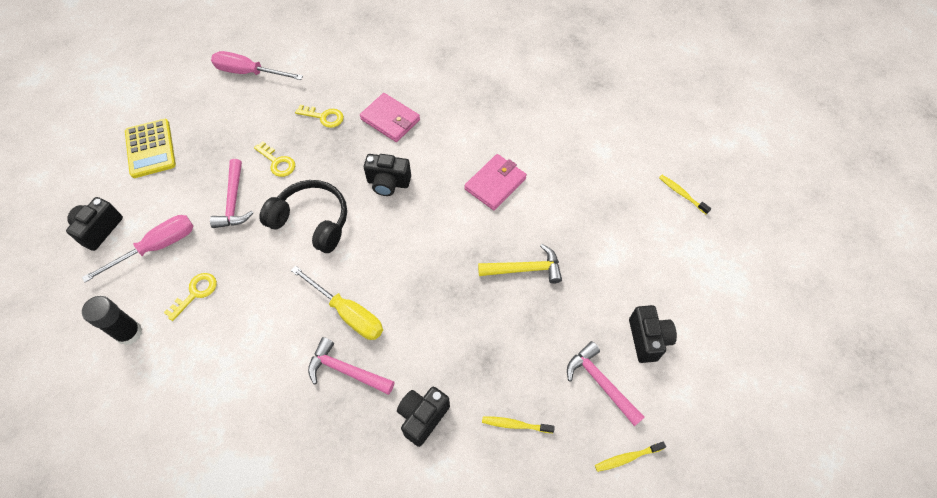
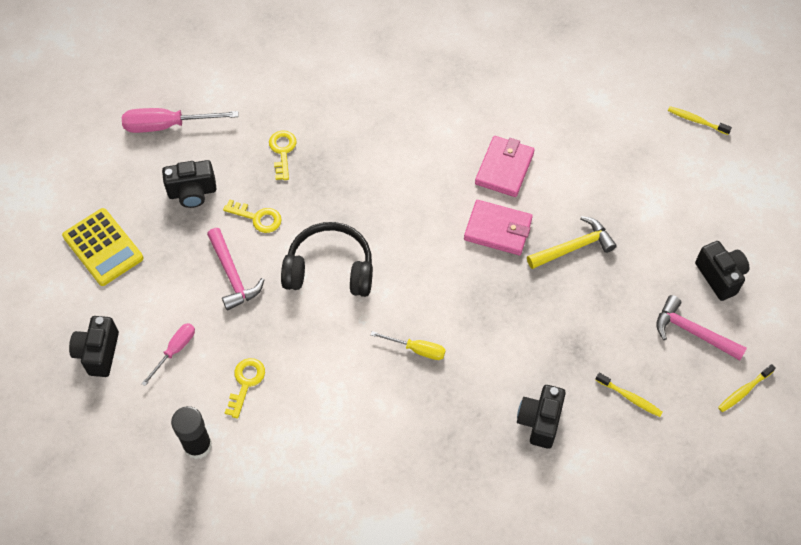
camera: 20 degrees left, 0 degrees up
(157, 247) = (175, 350): pink screwdriver -> pink screwdriver, size x0.60
(324, 117) = (282, 151): yellow key -> yellow key turned 90 degrees counterclockwise
(346, 370) = (443, 404): pink hammer -> none
(348, 313) = (417, 349): yellow screwdriver -> yellow screwdriver, size x0.60
(388, 183) = (391, 203): black camera -> black camera (192, 192)
(390, 119) = (358, 132): pink wallet -> pink wallet (498, 229)
(515, 424) = (630, 397): yellow toothbrush -> yellow toothbrush turned 135 degrees counterclockwise

